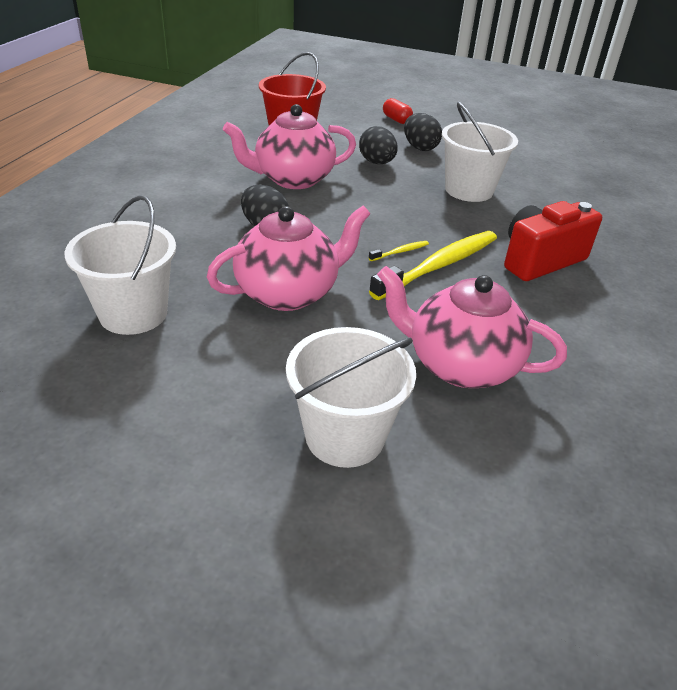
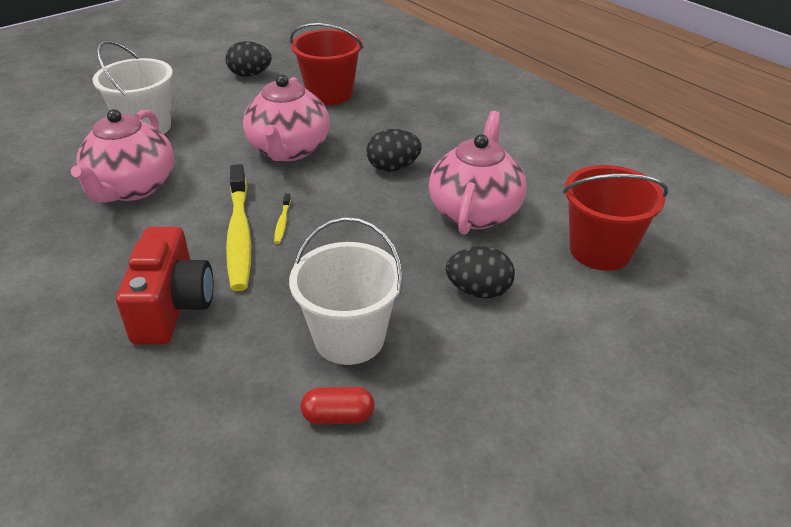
camera: 125 degrees right, 0 degrees up
(133, 313) = (329, 94): white bucket -> red bucket
(396, 120) = (628, 386): red capsule -> red capsule (338, 416)
(420, 147) = (503, 358): black egg -> black egg (250, 75)
(460, 365) = (132, 188): pink teapot -> pink teapot turned 135 degrees clockwise

